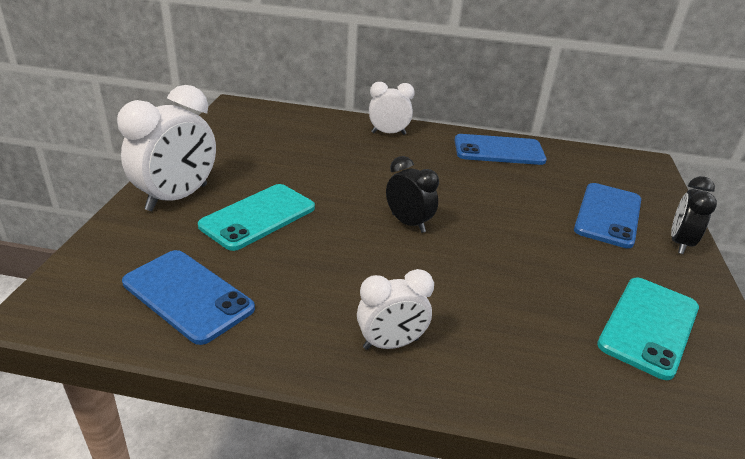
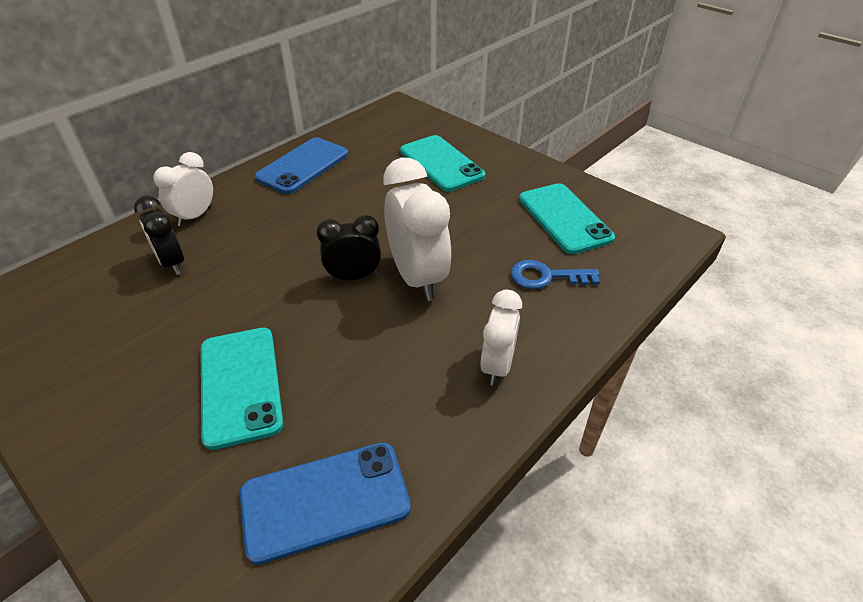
camera: 55 degrees left, 10 degrees up
(177, 198) = (126, 450): white clock -> white clock (417, 277)
(542, 340) = (546, 276): none -> blue key
(608, 215) = (441, 163): blue phone -> turquoise phone
(679, 243) = (497, 152): black clock -> black clock (172, 263)

